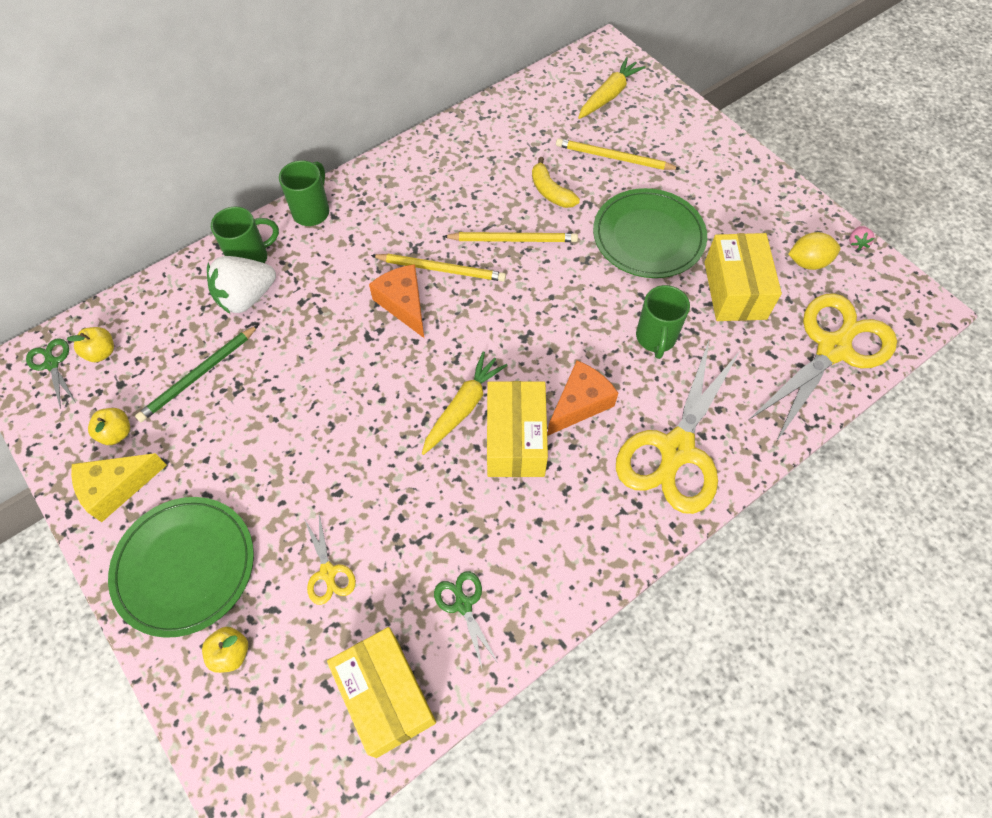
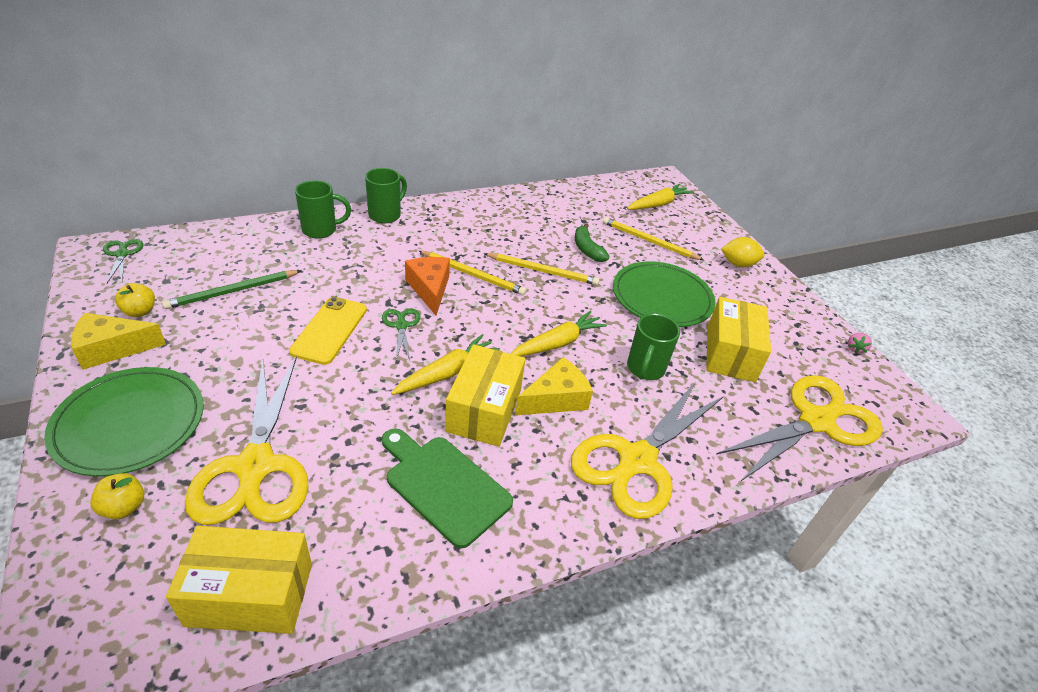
camera: 10 degrees right, 20 degrees down
(101, 352) = (165, 257): yellow apple -> none
(246, 297) = (302, 253): white strawberry -> none
(324, 392) = (330, 330): none -> yellow phone
(328, 572) = (255, 466): yellow scissors -> yellow scissors, size x2.27
(386, 696) = (250, 594): yellow box -> yellow box turned 75 degrees counterclockwise
(463, 604) = (371, 533): green scissors -> green scissors (401, 326)
(509, 535) = (444, 485): none -> green cutting board
(550, 192) = (587, 249): yellow banana -> green banana
(559, 333) = (557, 343): none -> yellow carrot
(579, 403) = (556, 399): orange cheese -> yellow cheese
(808, 262) = (805, 351): yellow lemon -> yellow lemon (738, 264)

